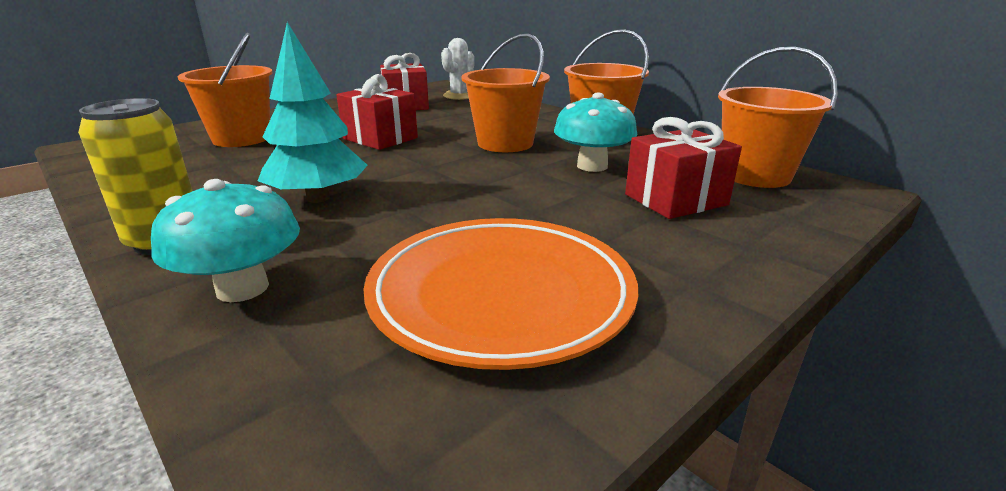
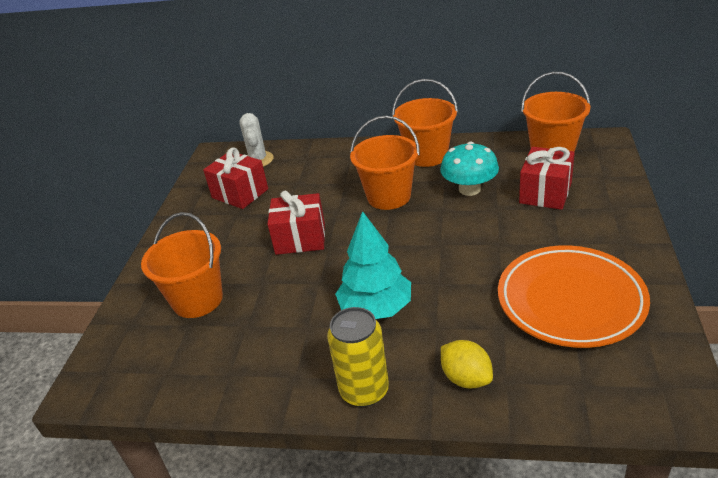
camera: 35 degrees left, 10 degrees up
(242, 288) = (466, 378): turquoise mushroom -> yellow lemon

